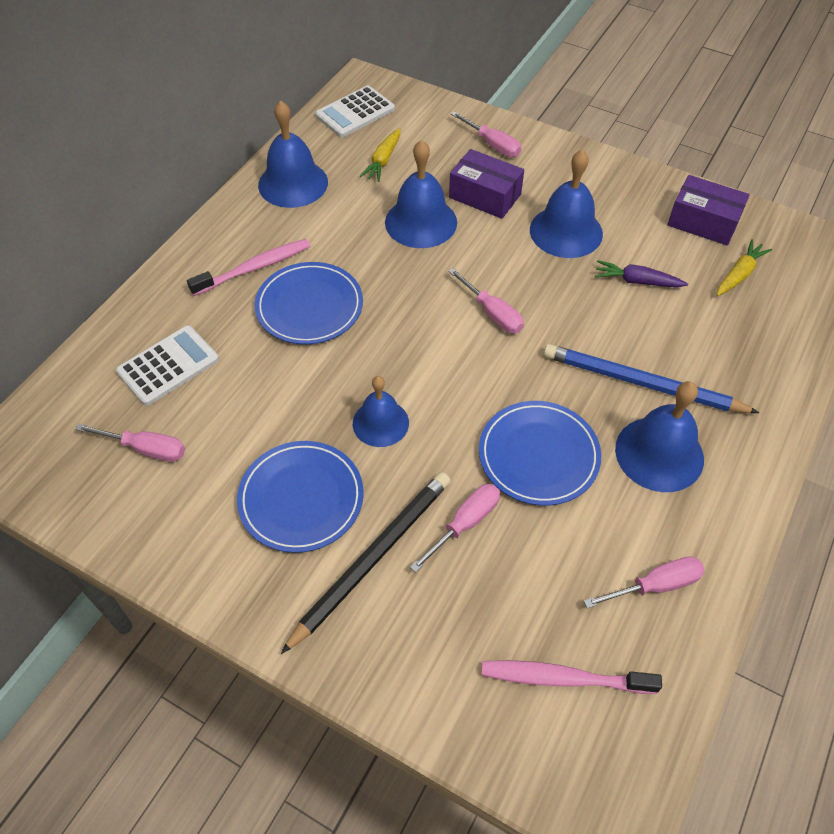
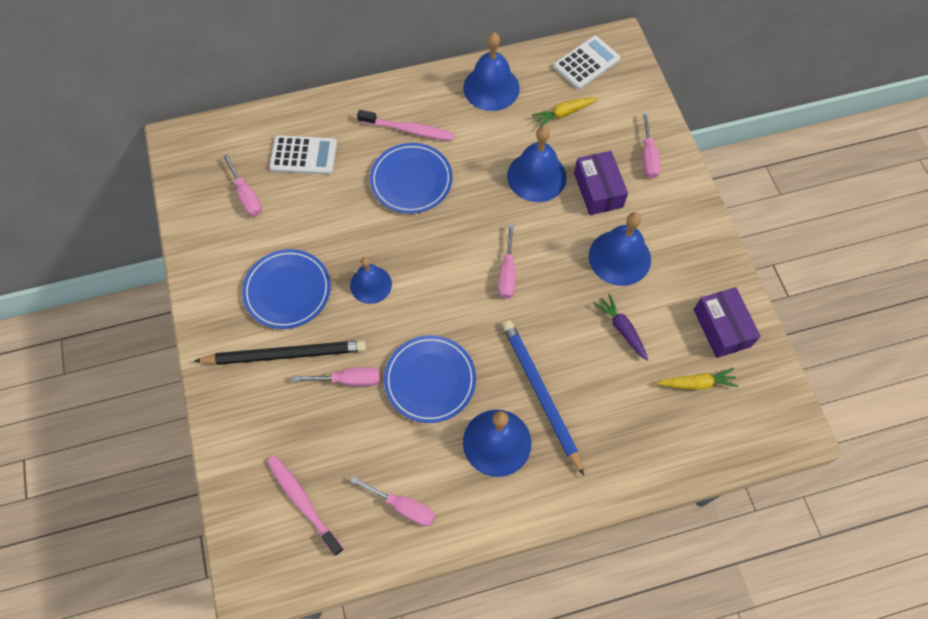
camera: 45 degrees right, 10 degrees up
(355, 112) = (586, 63): white calculator -> white calculator turned 135 degrees clockwise

